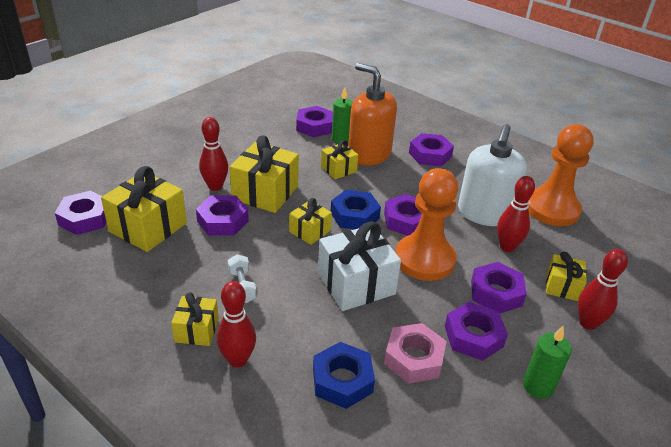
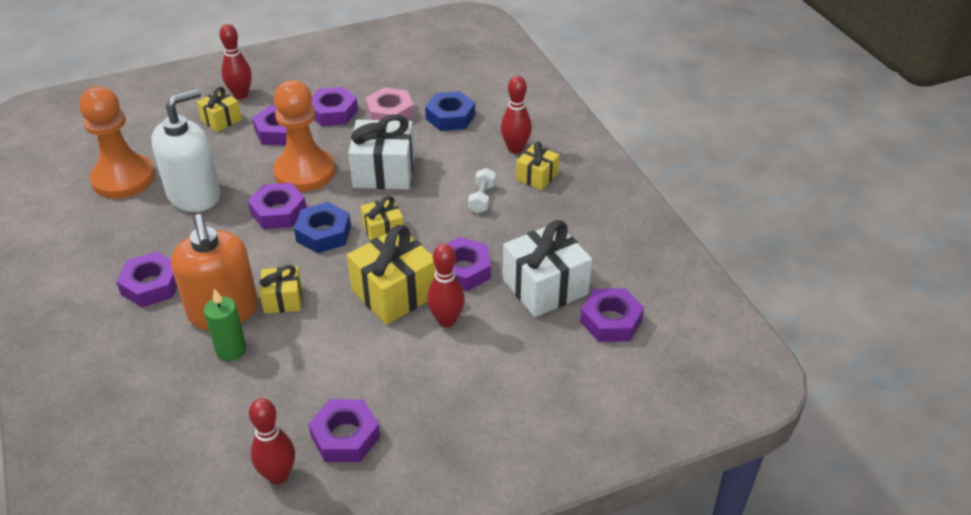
camera: 150 degrees left, 5 degrees up
(148, 227) = (545, 286): yellow gift -> white gift
(314, 126) = (242, 390): purple nut -> purple nut (345, 436)
(507, 247) = (219, 160): red bowling pin -> red bowling pin (278, 475)
(538, 386) = (326, 78): green candle -> none

